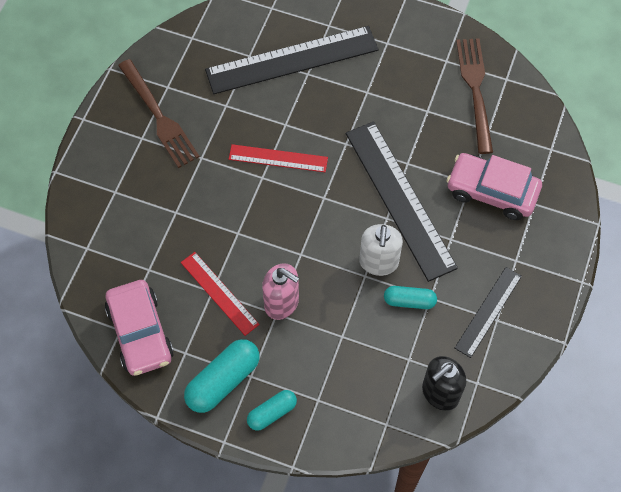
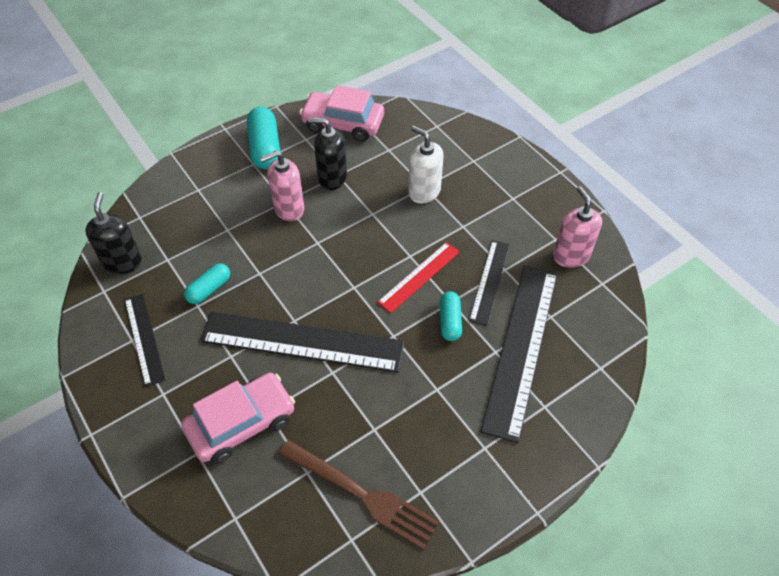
camera: 125 degrees right, 10 degrees down
(159, 116) = (527, 219): brown fork -> none
(178, 69) = (571, 255): none -> pink soap dispenser
(219, 293) = (332, 178): red ruler -> black soap dispenser
(246, 109) = (489, 281): none -> black ruler
(272, 413) = (216, 161): turquoise capsule -> turquoise capsule (450, 321)
(378, 262) = (261, 289): white soap dispenser -> white soap dispenser (424, 192)

